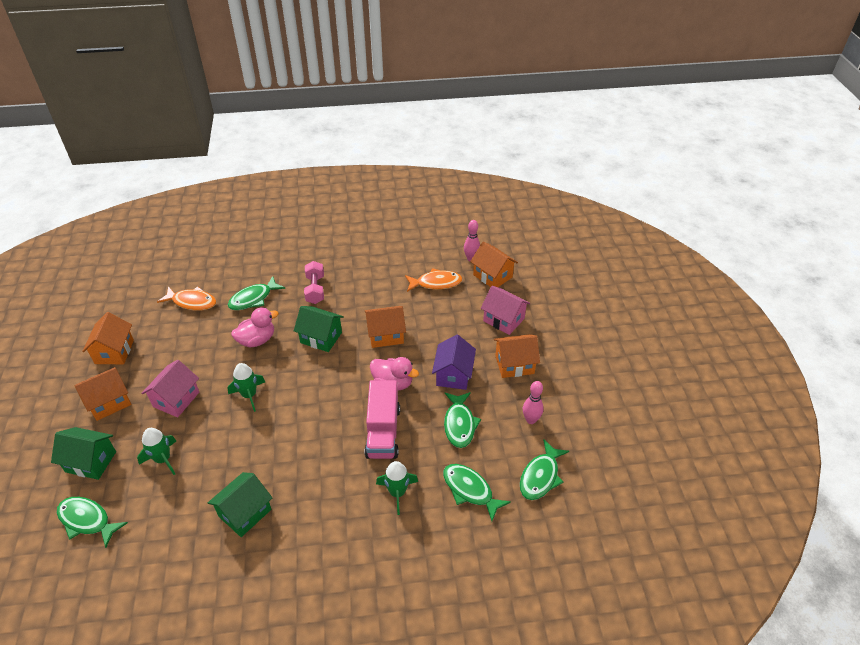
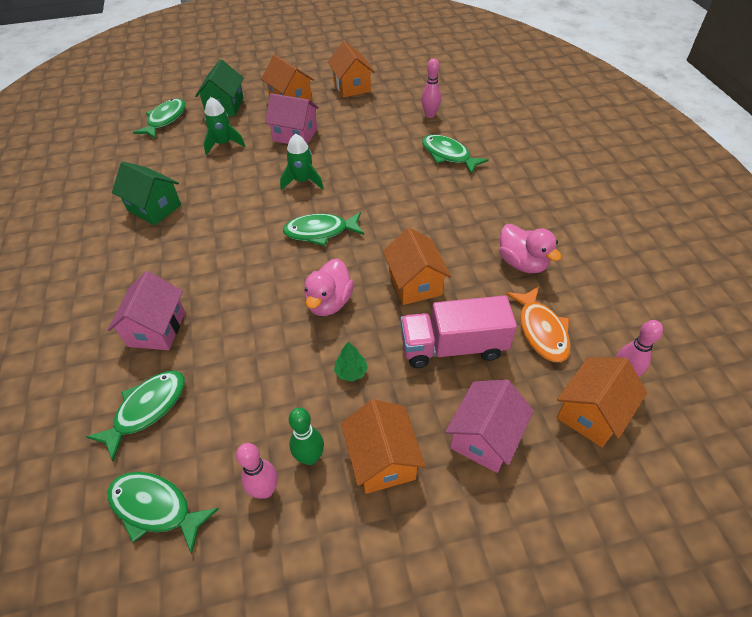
camera: 85 degrees right, 5 degrees up
(114, 351) = (352, 86): orange house -> orange house turned 75 degrees clockwise
(192, 302) = (430, 115): orange fish -> pink bowling pin
(257, 340) = (383, 171): pink duck -> pink duck (522, 263)
(315, 289) = (481, 202): pink dumbbell -> none
(321, 337) = (397, 221): green house -> none
(383, 432) = (249, 303): pink truck -> pink truck (453, 347)
(397, 492) = (157, 329): green rocket -> pink house
(453, 374) = (351, 372): purple house -> green tree
(459, 424) = (258, 387): green fish -> green fish (320, 232)
(511, 398) = (310, 457): none -> green bowling pin

